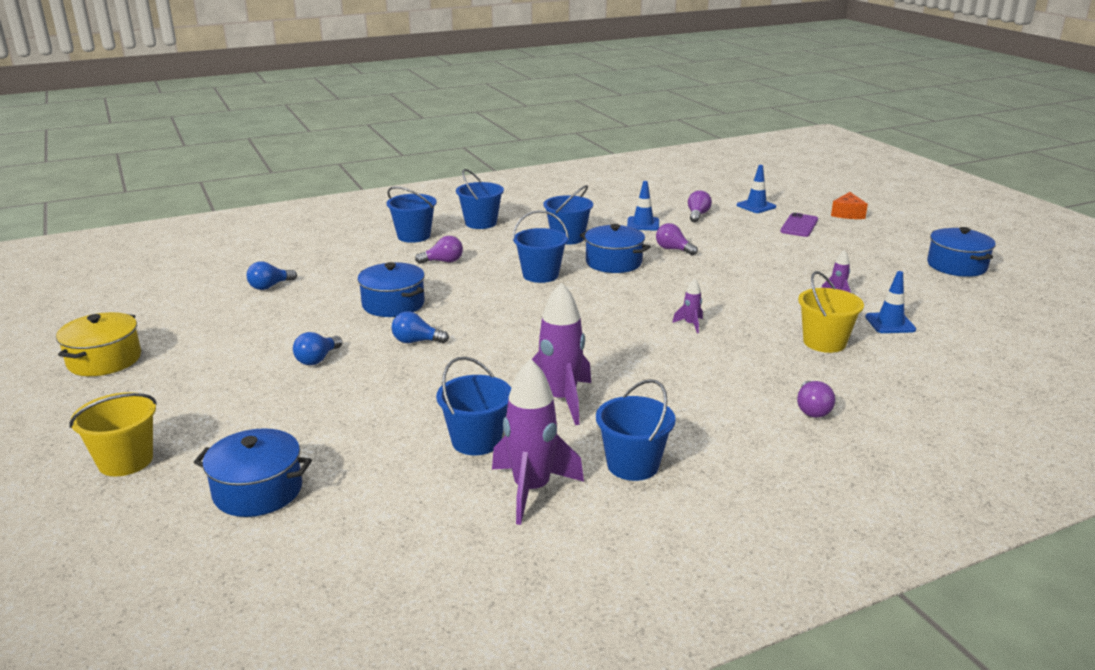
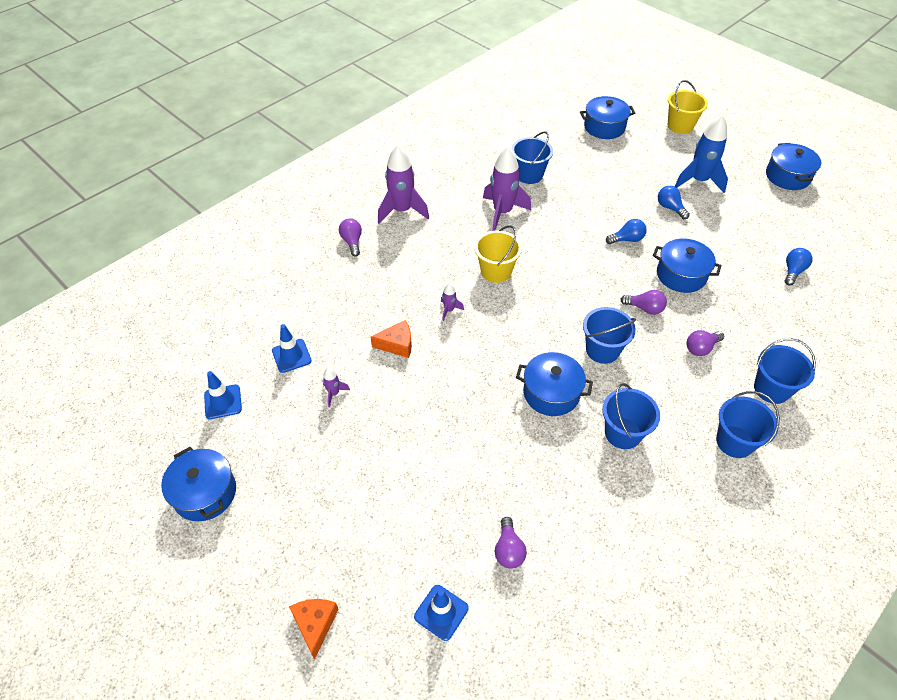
camera: 160 degrees right, 25 degrees up
(104, 360) = (787, 176): yellow pot -> blue pot
(231, 379) = (698, 181): none -> blue rocket
(317, 359) = (670, 208): blue light bulb -> blue light bulb turned 45 degrees counterclockwise
(531, 490) = (484, 155): purple rocket -> purple rocket (402, 211)
(633, 465) = (443, 180): blue bucket -> none
(643, 224) = (562, 498): blue traffic cone -> blue traffic cone (223, 402)
(673, 249) = (505, 440): purple light bulb -> purple light bulb (645, 308)
(762, 311) = (397, 344): none -> orange cheese
(799, 226) = (378, 556): purple phone -> none
(824, 342) = (345, 314): yellow bucket -> yellow bucket (496, 271)

